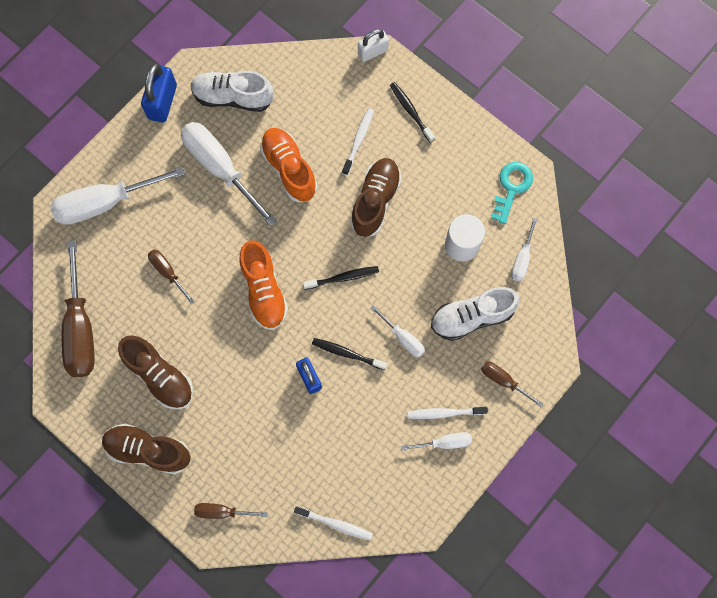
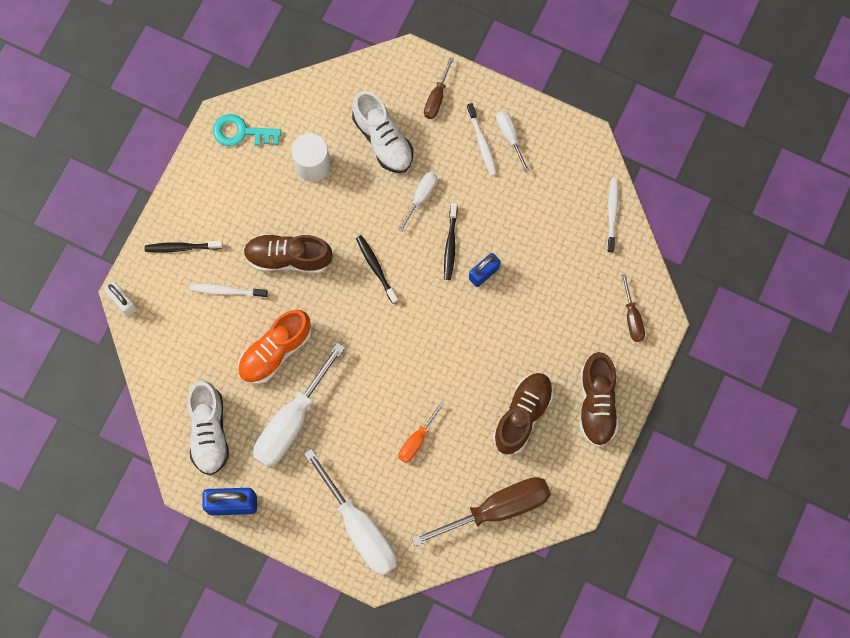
camera: 105 degrees left, 0 degrees up
(168, 272) = (416, 440): brown screwdriver -> orange screwdriver
(264, 290) = (409, 340): orange shoe -> none
(411, 111) = (182, 247): black toothbrush -> black toothbrush turned 45 degrees clockwise
(522, 259) = (312, 107): white screwdriver -> none

